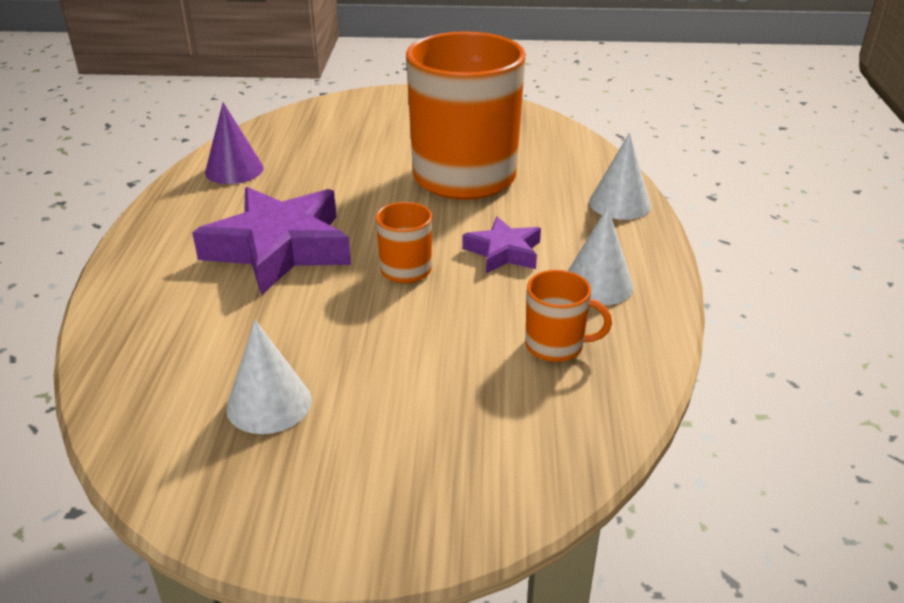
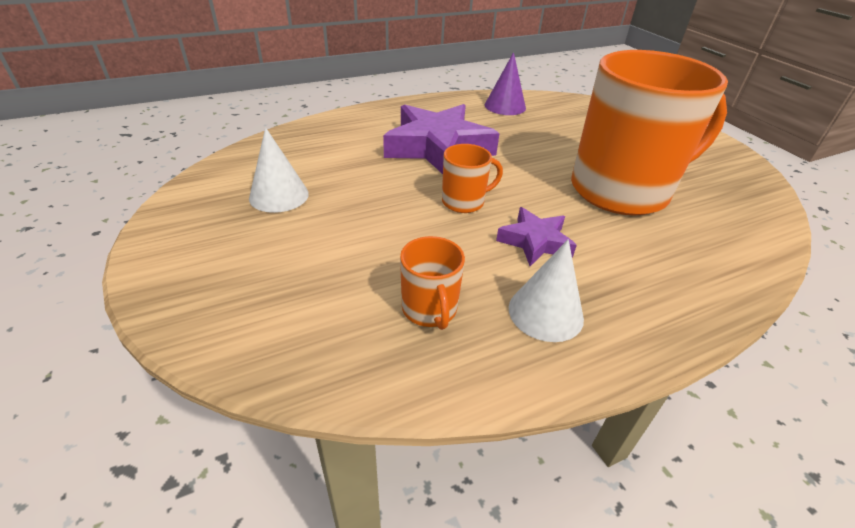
camera: 60 degrees right, 5 degrees up
(620, 203) = (700, 292): white cone -> none

